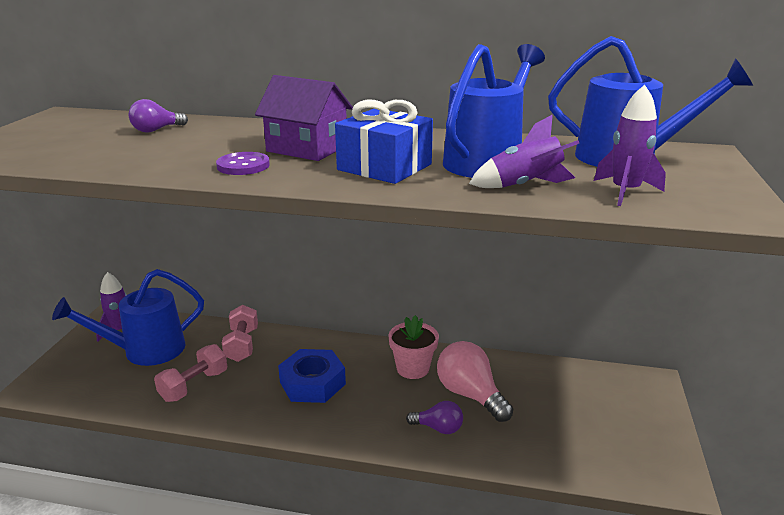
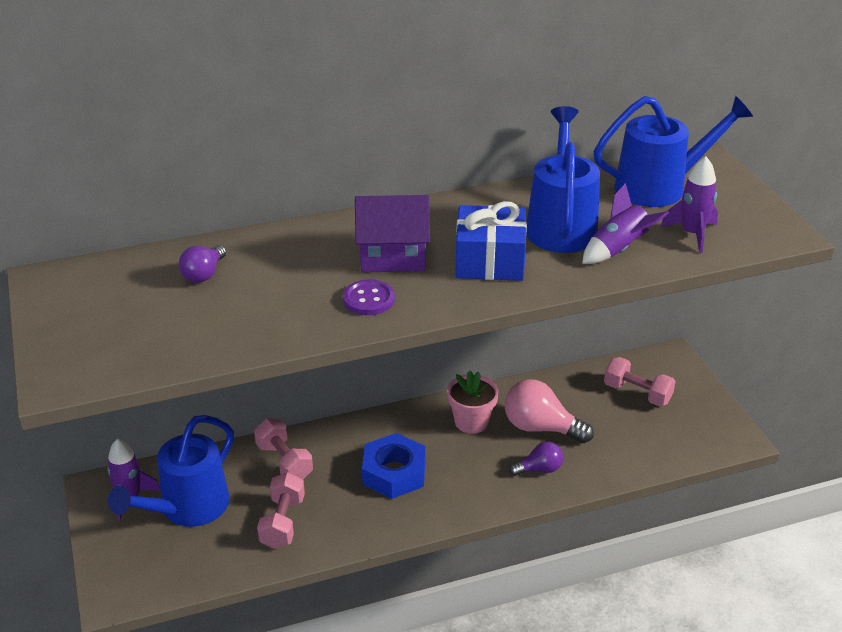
camera: 30 degrees left, 10 degrees up
(590, 400) = (637, 393): none -> pink dumbbell

